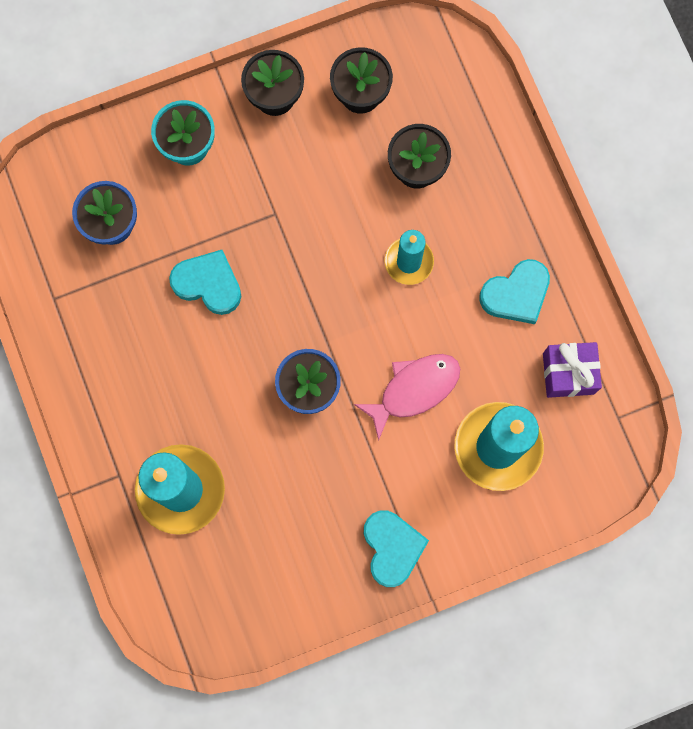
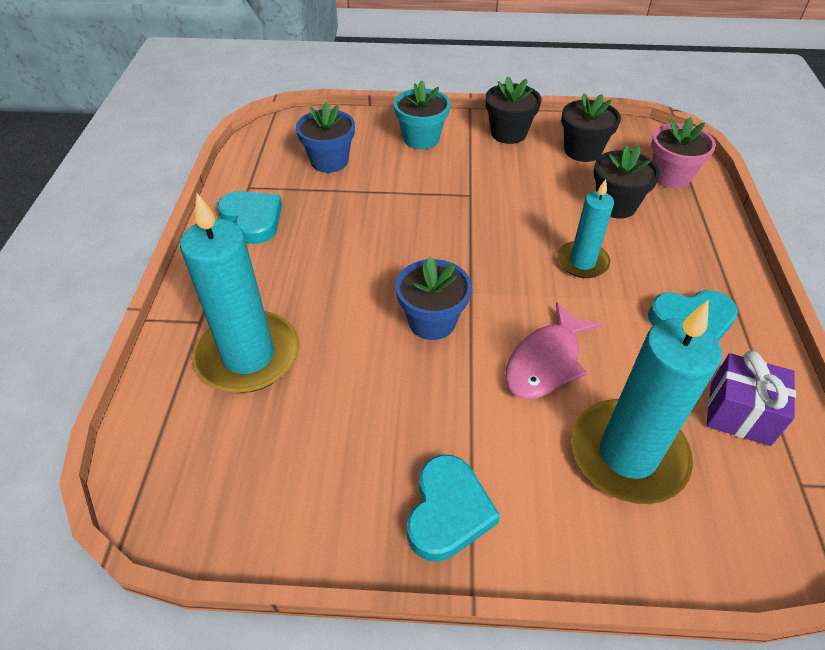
camera: 25 degrees right, 30 degrees down
(208, 284) = (383, 218): turquoise heart -> turquoise heart (252, 219)
(414, 390) = (545, 362): pink fish -> pink fish turned 135 degrees clockwise
(457, 100) = (670, 176): none -> pink flower pot

